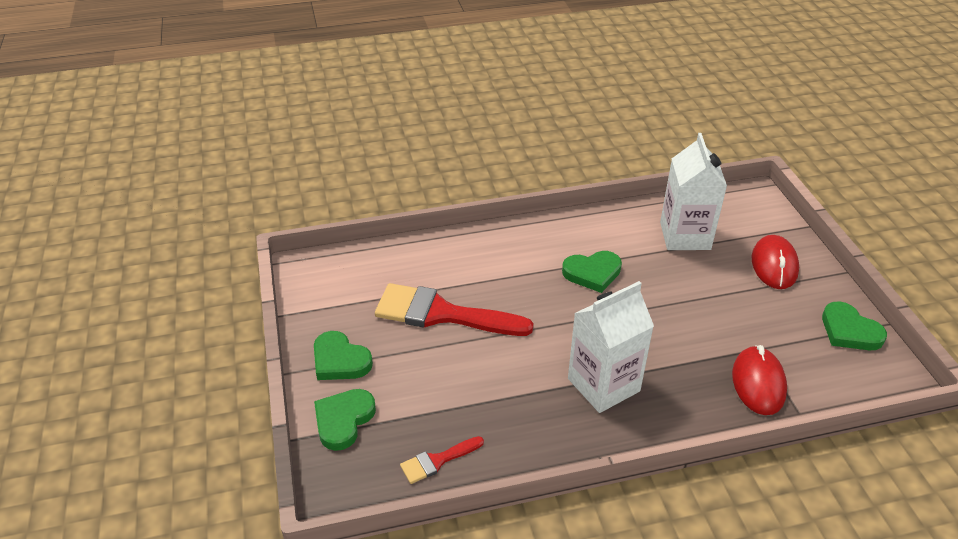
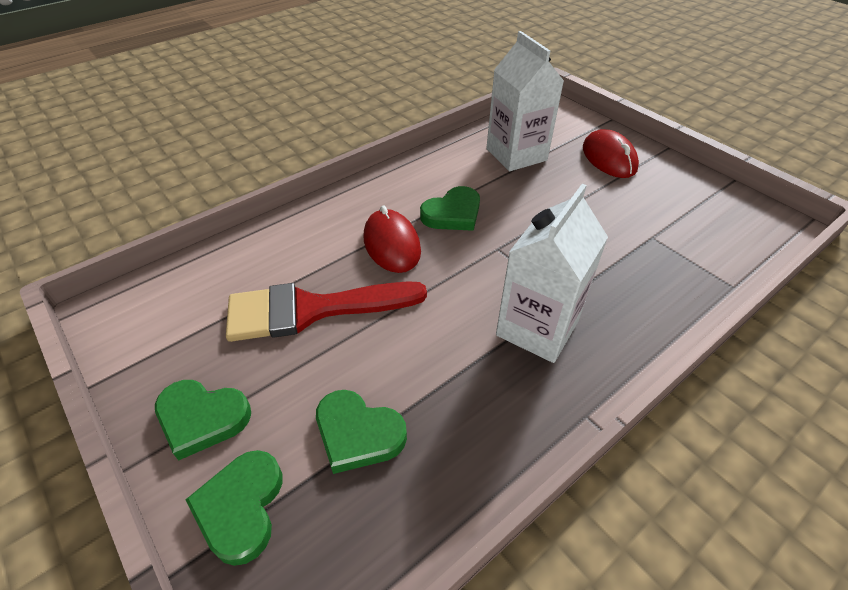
camera: 25 degrees left, 5 degrees up
(437, 461) = (400, 512): red brush -> none
(758, 383) = (677, 270): red mouse -> red mouse (391, 244)
(849, 331) = (711, 195): green heart -> green heart (358, 433)

